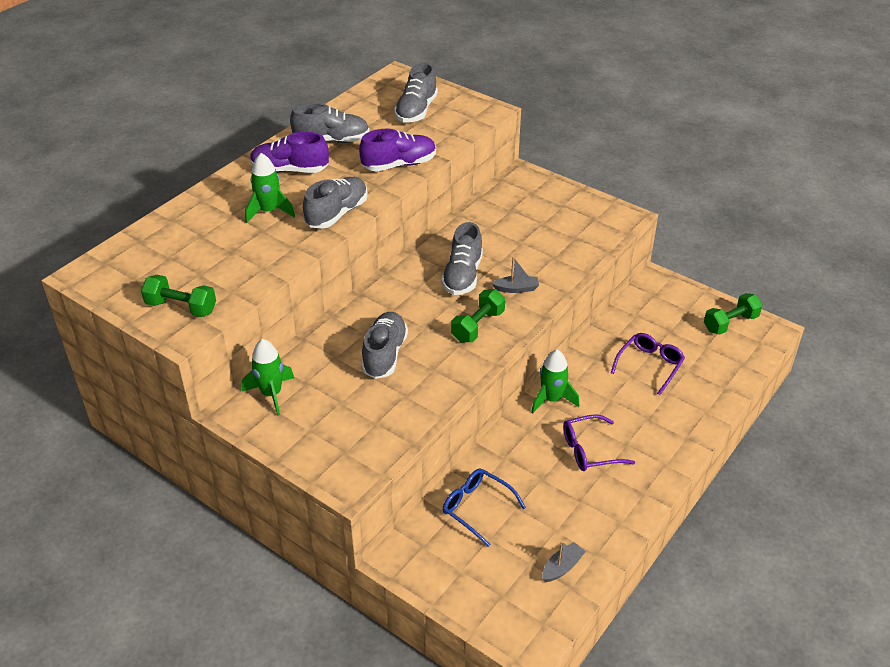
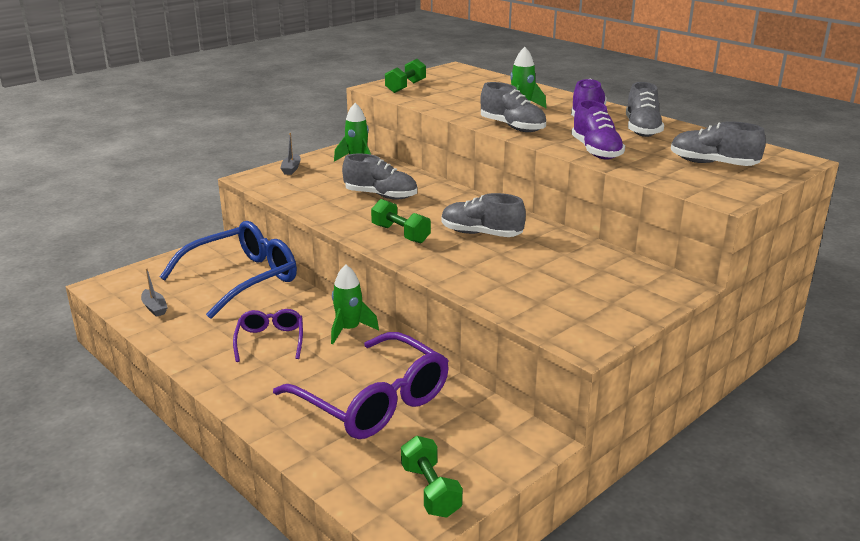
camera: 100 degrees right, 15 degrees down
(476, 508) = (243, 279): blue glasses -> blue glasses, size x1.93
(516, 289) = (452, 257): grey boat -> grey boat (291, 169)
(650, 365) = (374, 401): purple glasses -> purple glasses, size x1.93

